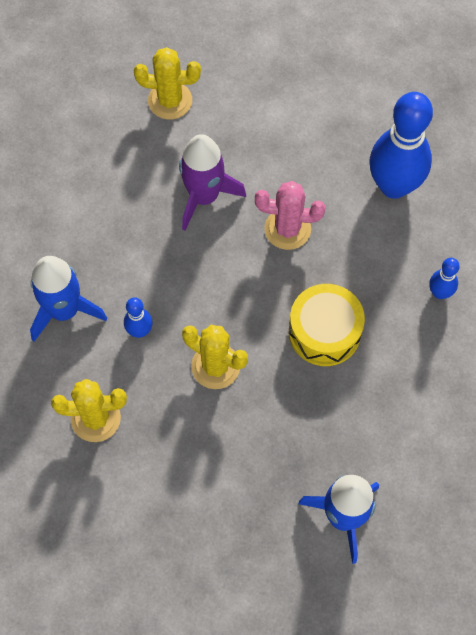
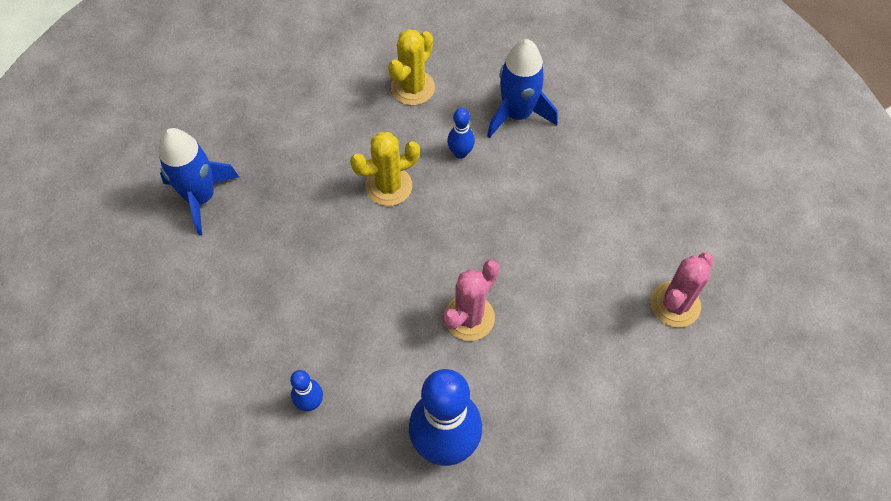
camera: 125 degrees right, 5 degrees down
(170, 101) = (675, 304): yellow cactus -> pink cactus
(204, 197) = (551, 271): purple rocket -> none
(324, 332) = (352, 282): yellow drum -> none

